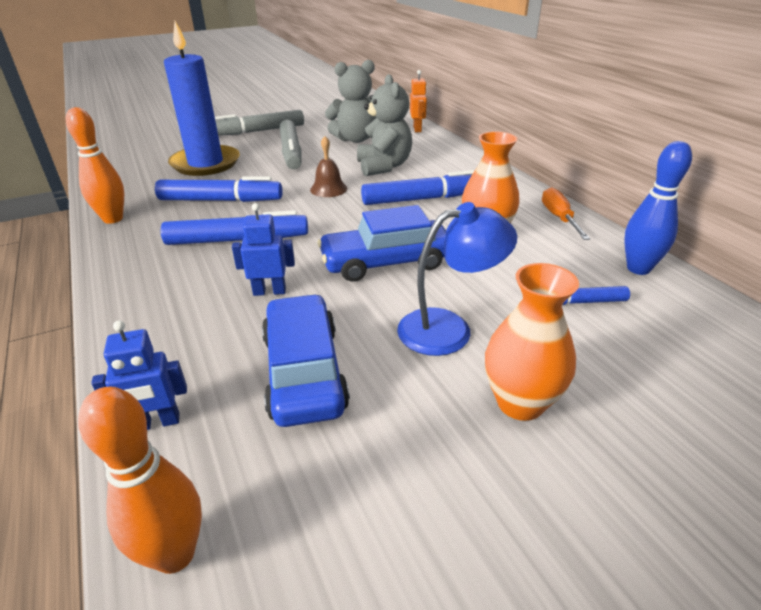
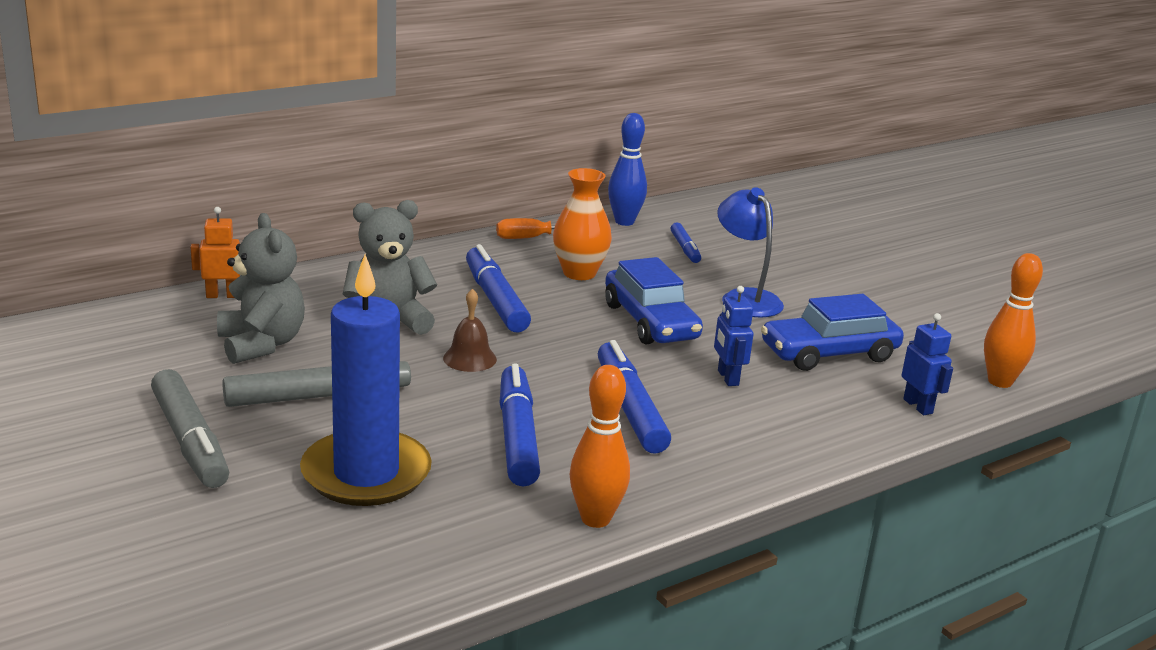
camera: 100 degrees left, 10 degrees down
(520, 403) = (814, 280): orange vase -> none

